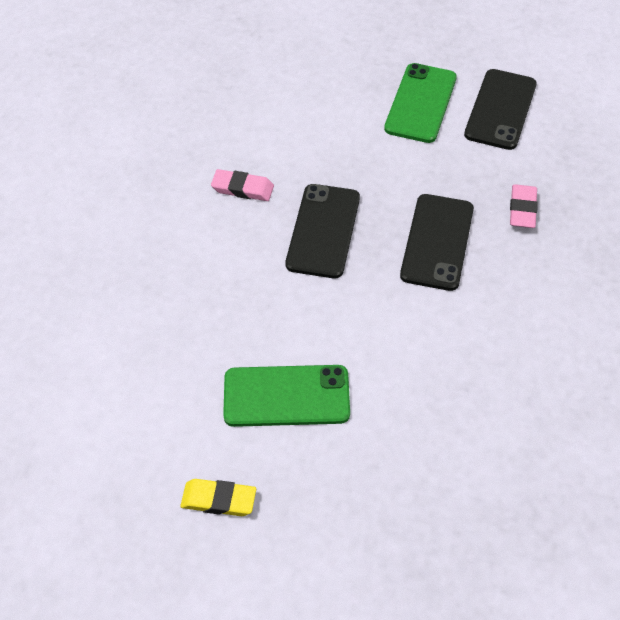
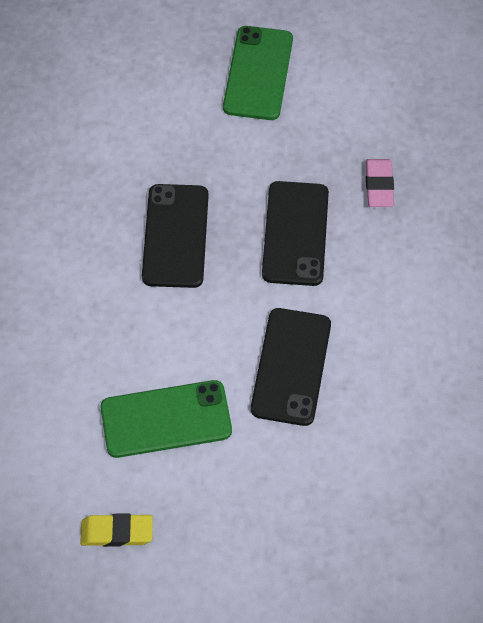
camera: 10 degrees left, 5 degrees up
(242, 188) = (82, 198): pink eraser -> none
(500, 109) = (344, 71): black phone -> black phone (291, 366)

